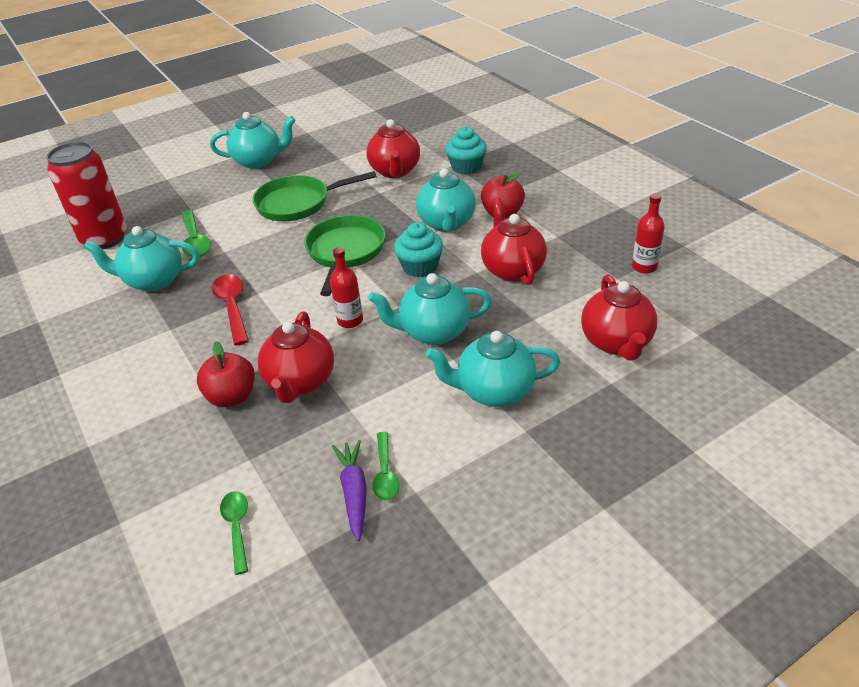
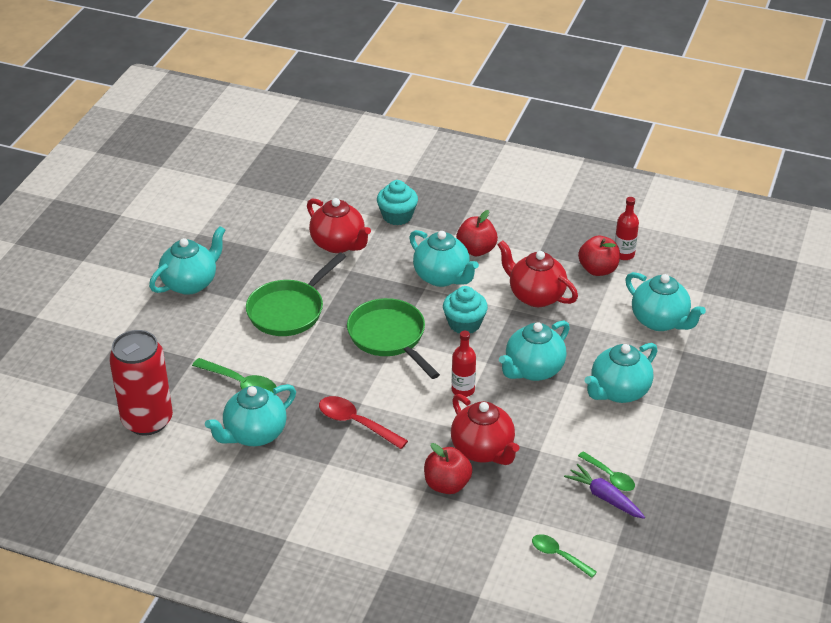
camera: 40 degrees left, 0 degrees up
(601, 270) = (598, 269): none -> red apple
(616, 343) = (660, 321): red teapot -> turquoise teapot

